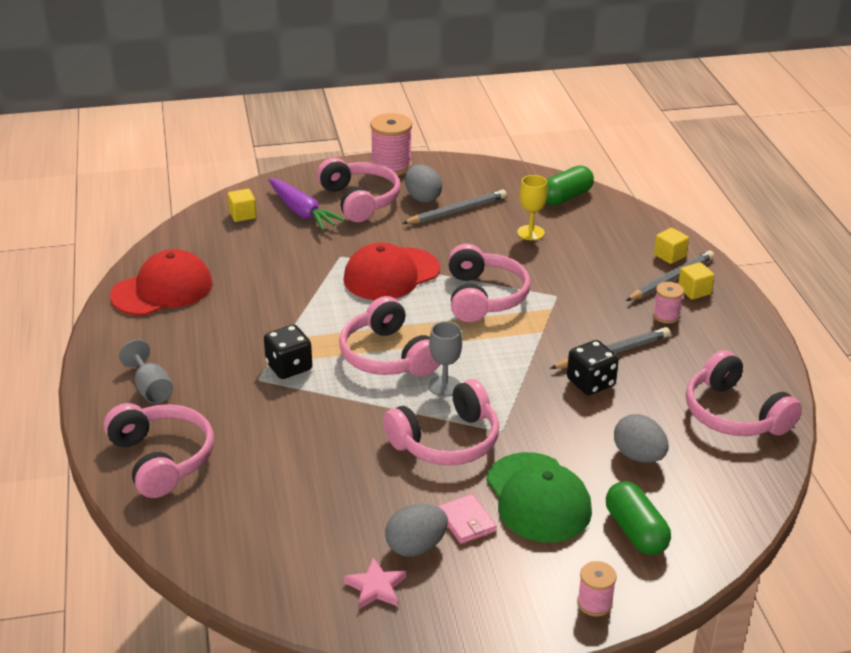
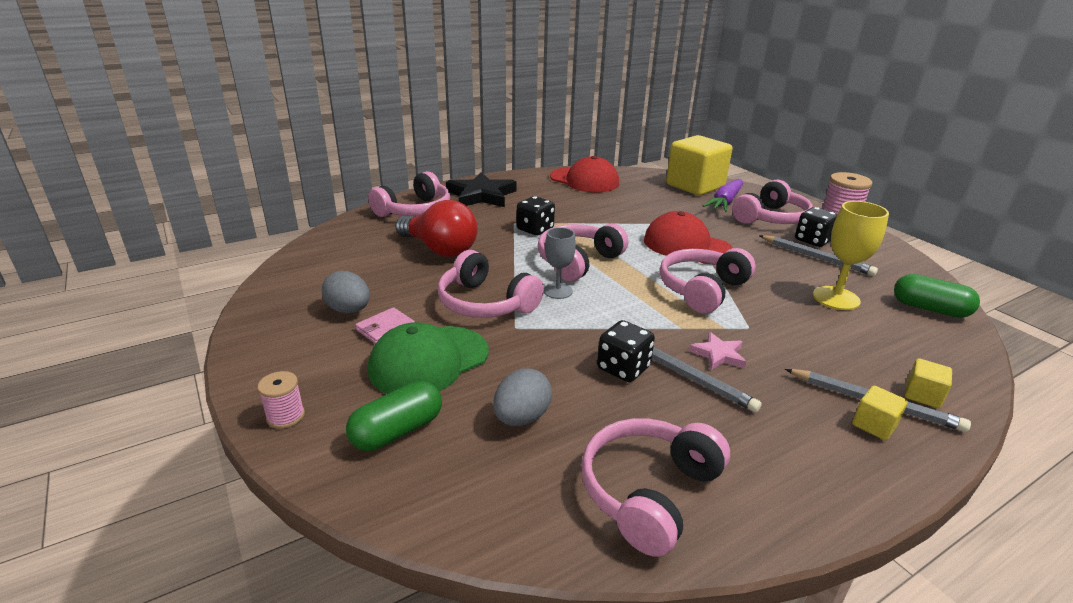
camera: 70 degrees right, 5 degrees down
(151, 389) = (481, 195): grey goblet -> black star
(242, 215) = (695, 186): yellow cube -> yellow cube, size x2.45
(300, 454) = (440, 249): none -> red light bulb
(376, 587) = (300, 301): pink star -> pink star (718, 354)
(422, 198) = (812, 240): grey egg -> black dice
(483, 297) = (702, 289): pink headphones -> pink headphones turned 150 degrees clockwise
(530, 233) = (836, 298): yellow goblet -> yellow goblet, size x1.51
(666, 315) = (796, 407): pink spool -> none

